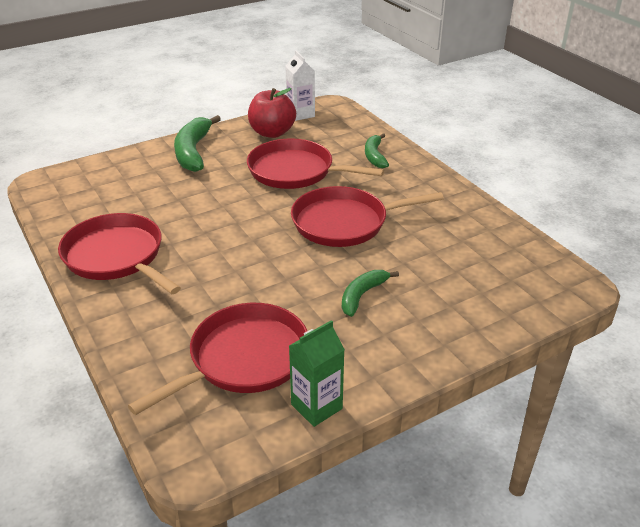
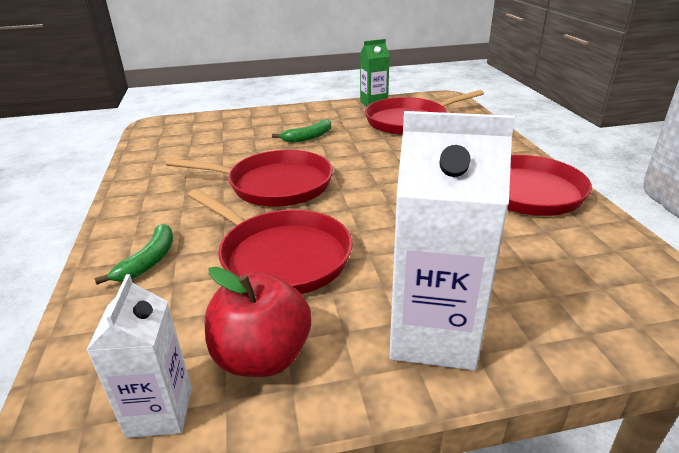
camera: 160 degrees left, 5 degrees down
(193, 152) = (433, 335): green banana -> white carton

